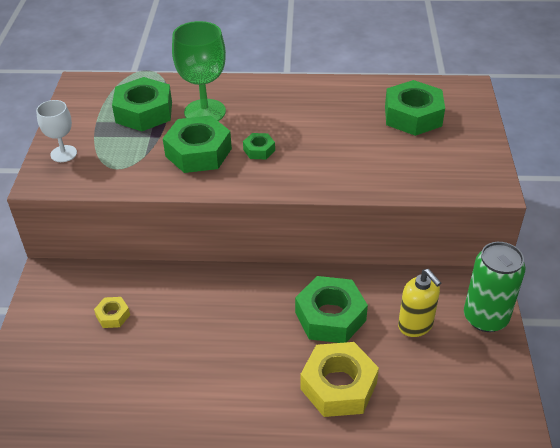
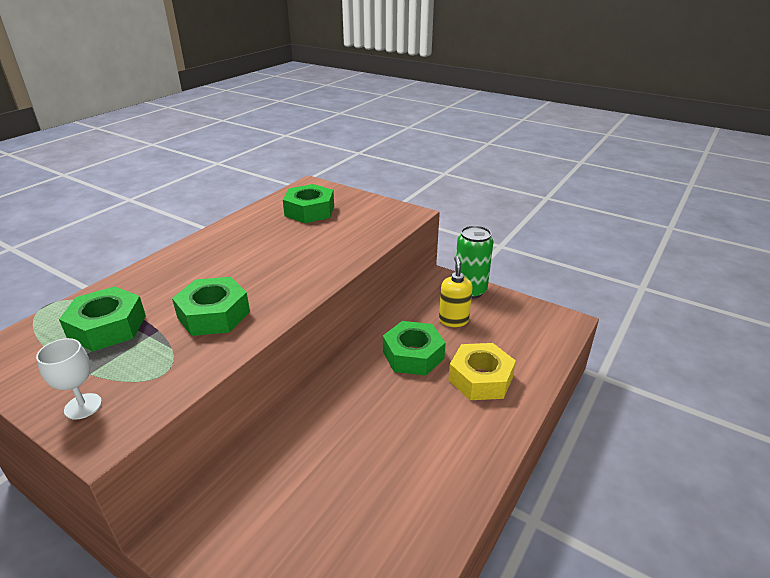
camera: 60 degrees left, 10 degrees down
(113, 315) = (289, 497): yellow nut -> none
(205, 112) = (165, 293): green goblet -> none
(259, 150) = (256, 283): green nut -> none
(415, 325) = (453, 320): yellow soap dispenser -> yellow soap dispenser turned 90 degrees counterclockwise

